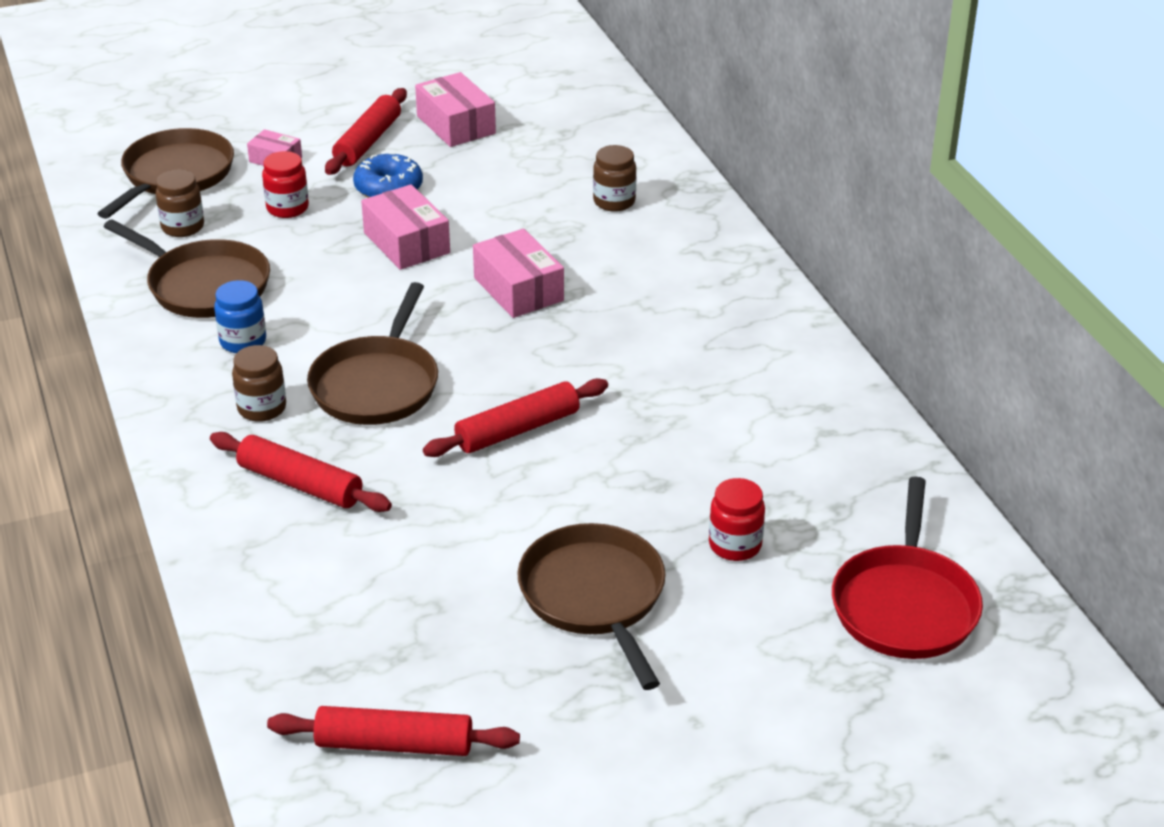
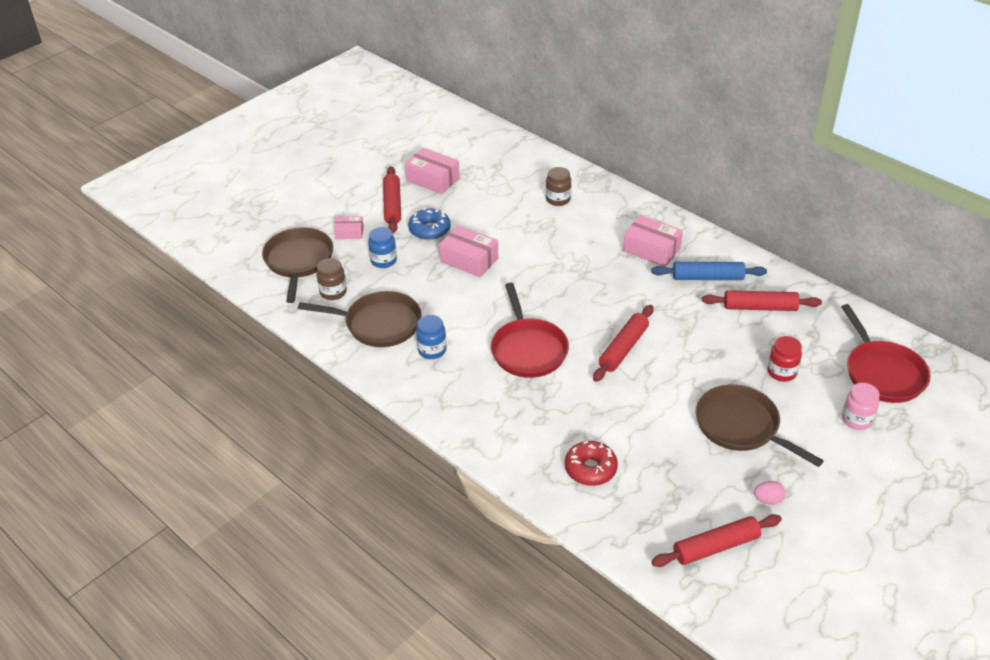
camera: 25 degrees left, 5 degrees up
(262, 408) = (478, 386): brown jar -> none
(287, 208) = (383, 261): red jar -> blue jar
(300, 484) = (539, 422): red rolling pin -> red rolling pin (760, 307)
(313, 571) = (590, 469): none -> red donut
(377, 384) = (528, 349): brown pan -> red pan
(518, 289) = (553, 267): pink box -> pink box (651, 250)
(537, 712) = (768, 500): none -> pink egg
(744, 376) = (707, 278): none -> blue rolling pin
(794, 655) = (856, 419): none -> pink jar

